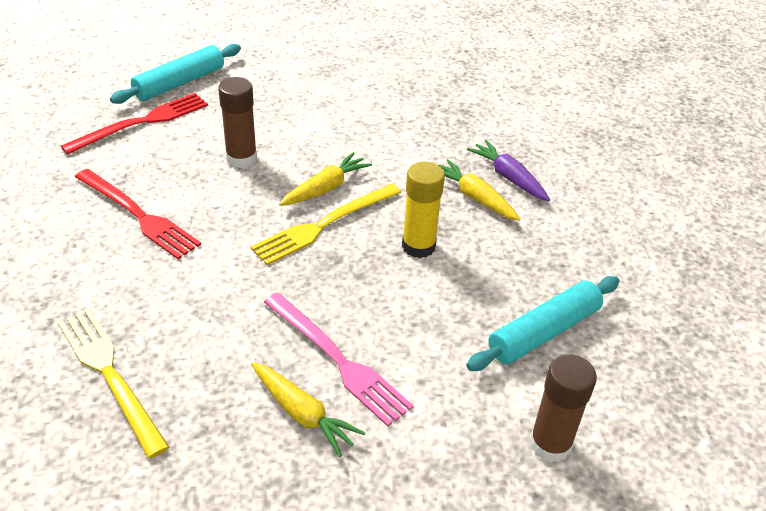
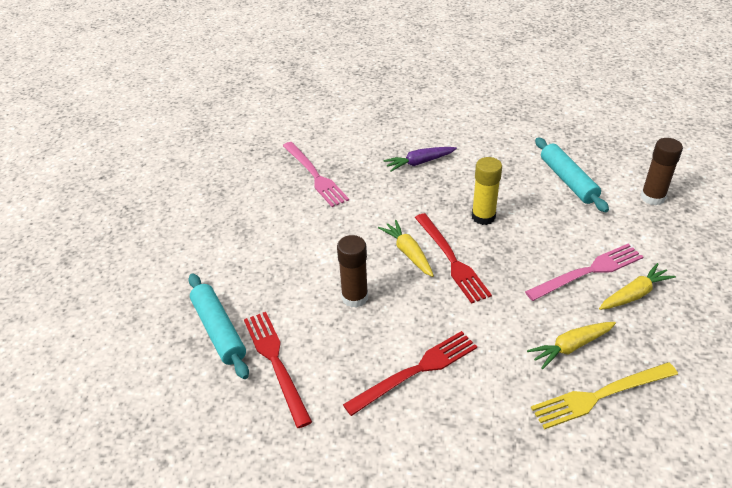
camera: 70 degrees left, 0 degrees up
(324, 225) = (451, 259): yellow fork -> red fork
(439, 100) = (315, 175): none -> pink fork
(474, 197) = (437, 182): yellow carrot -> yellow carrot (571, 347)

